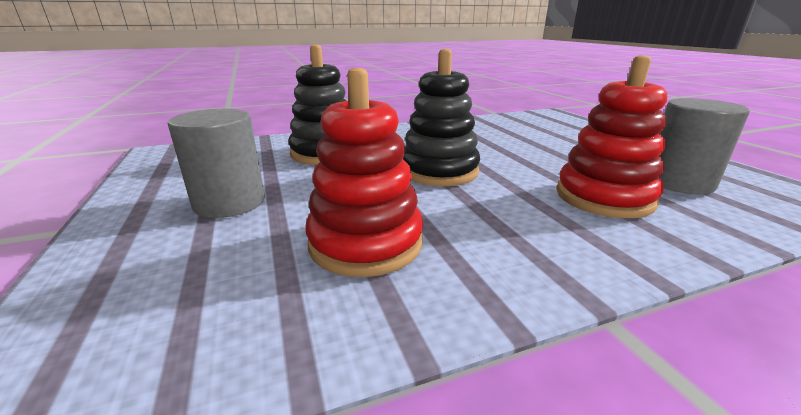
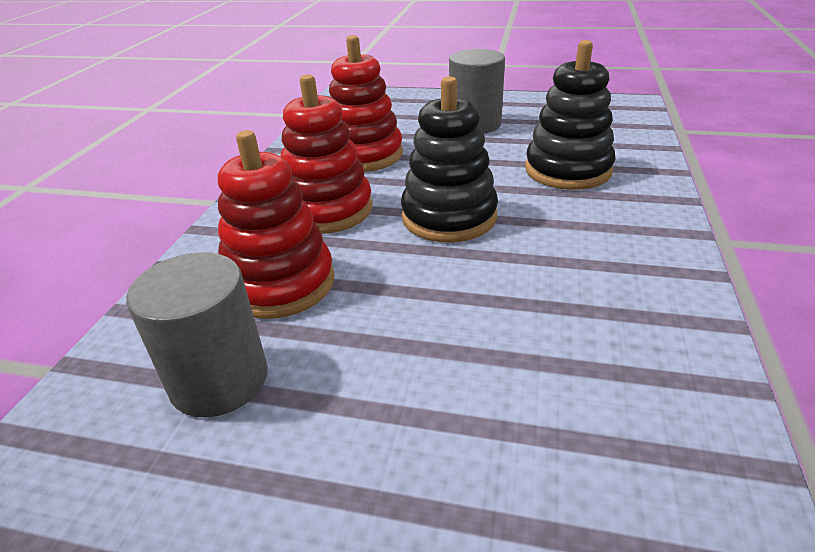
camera: 125 degrees right, 10 degrees up
(502, 217) = (327, 210): none -> red stacking toy

